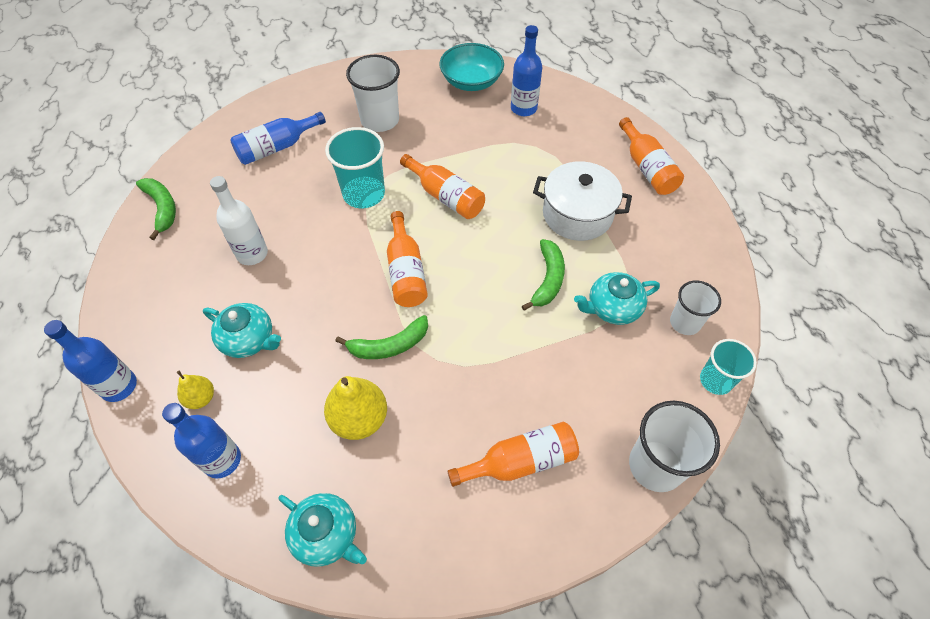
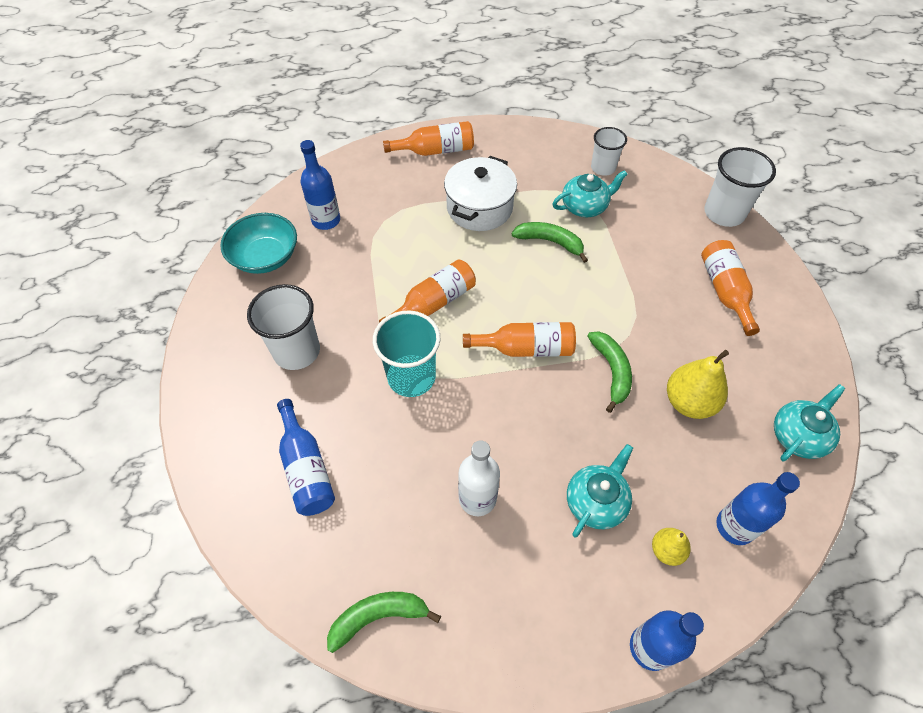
camera: 80 degrees left, 0 degrees up
(612, 308) = (585, 206): turquoise teapot -> turquoise teapot turned 105 degrees counterclockwise
(715, 380) = (655, 164): turquoise cup -> none

